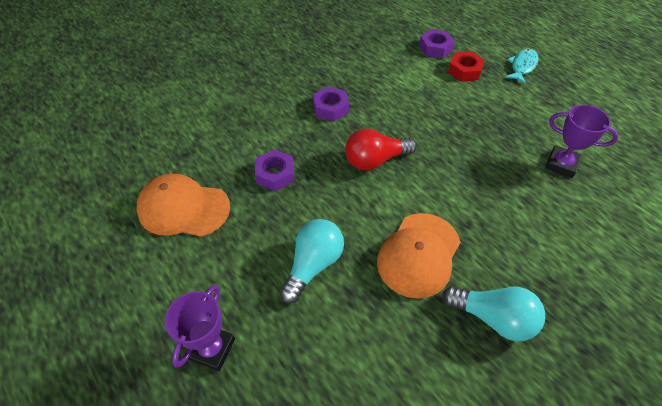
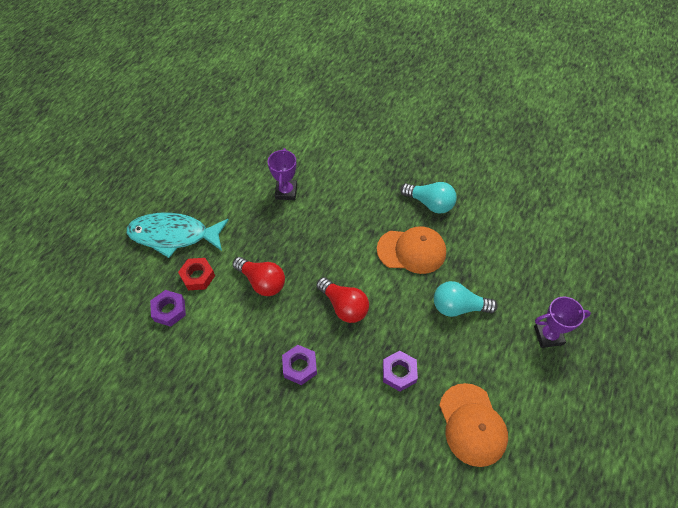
camera: 115 degrees left, 5 degrees up
(437, 110) = (262, 282): none -> red light bulb
(493, 318) = (430, 203): turquoise light bulb -> turquoise light bulb turned 120 degrees clockwise
(522, 66) = (174, 235): turquoise fish -> turquoise fish, size x1.91

